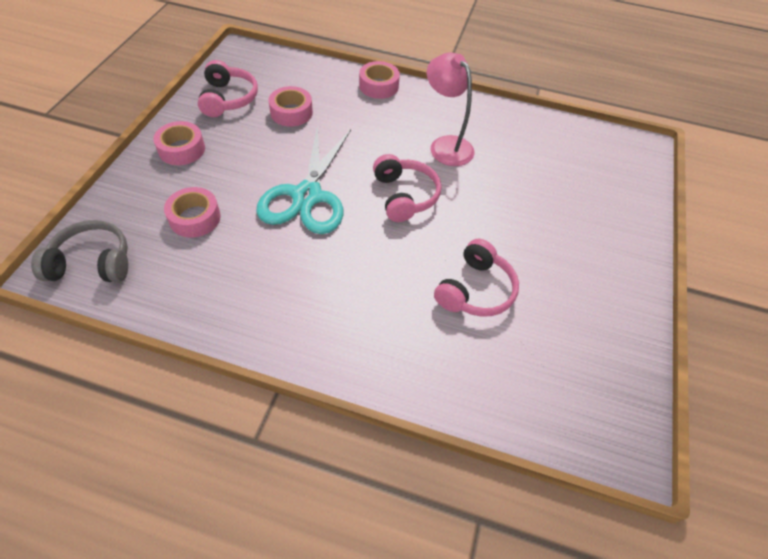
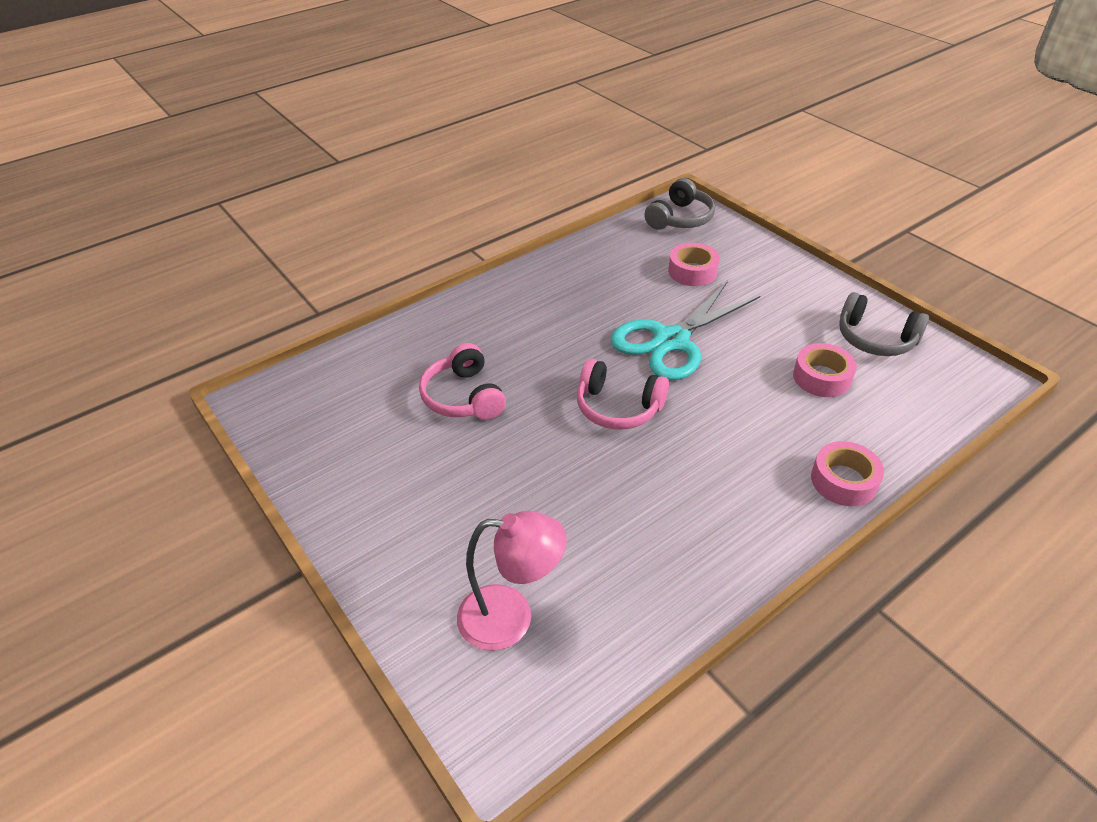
camera: 130 degrees right, 10 degrees down
(182, 149) = (797, 287): pink tape -> none
(228, 99) = (875, 339): pink headphones -> grey headphones
(307, 196) = (671, 340): turquoise scissors -> turquoise scissors turned 90 degrees counterclockwise
(446, 145) = (675, 486): pink lamp -> pink lamp (511, 617)

